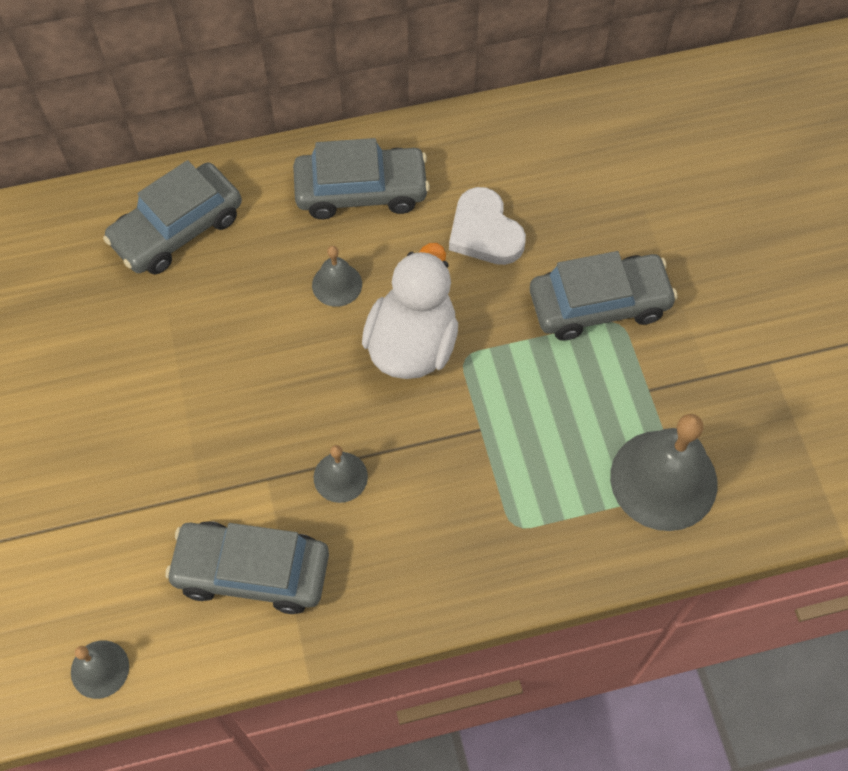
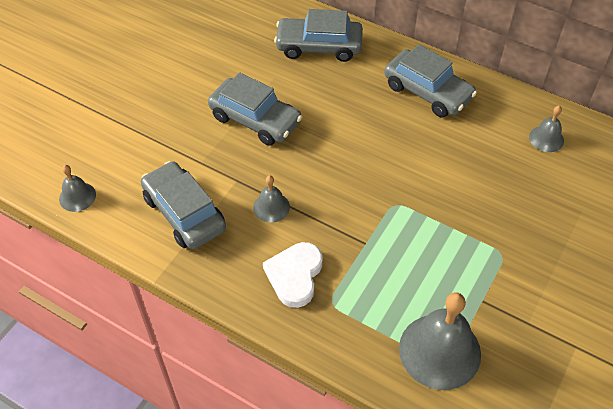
camera: 45 degrees right, 10 degrees down
(337, 284) = (367, 123): grey bell -> grey bell (546, 138)
(412, 344) = (375, 177): white duck -> none
(485, 232) = (473, 155): white heart -> white heart (295, 276)
(599, 304) = (500, 236): grey car -> grey car (255, 119)

